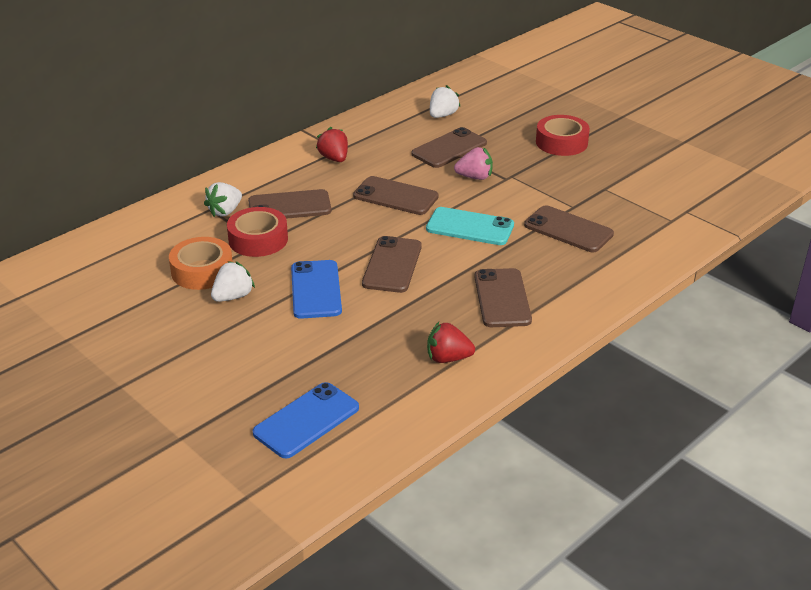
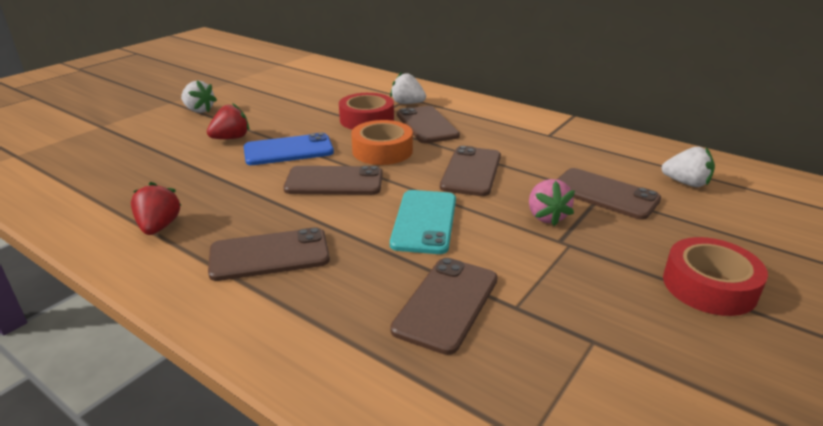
camera: 80 degrees right, 5 degrees down
(202, 271) = (315, 106): orange tape -> orange tape (382, 151)
(233, 296) = (279, 121): white strawberry -> white strawberry (199, 110)
(306, 420) = (94, 166): blue phone -> none
(334, 158) = (528, 134): red strawberry -> red strawberry (231, 138)

